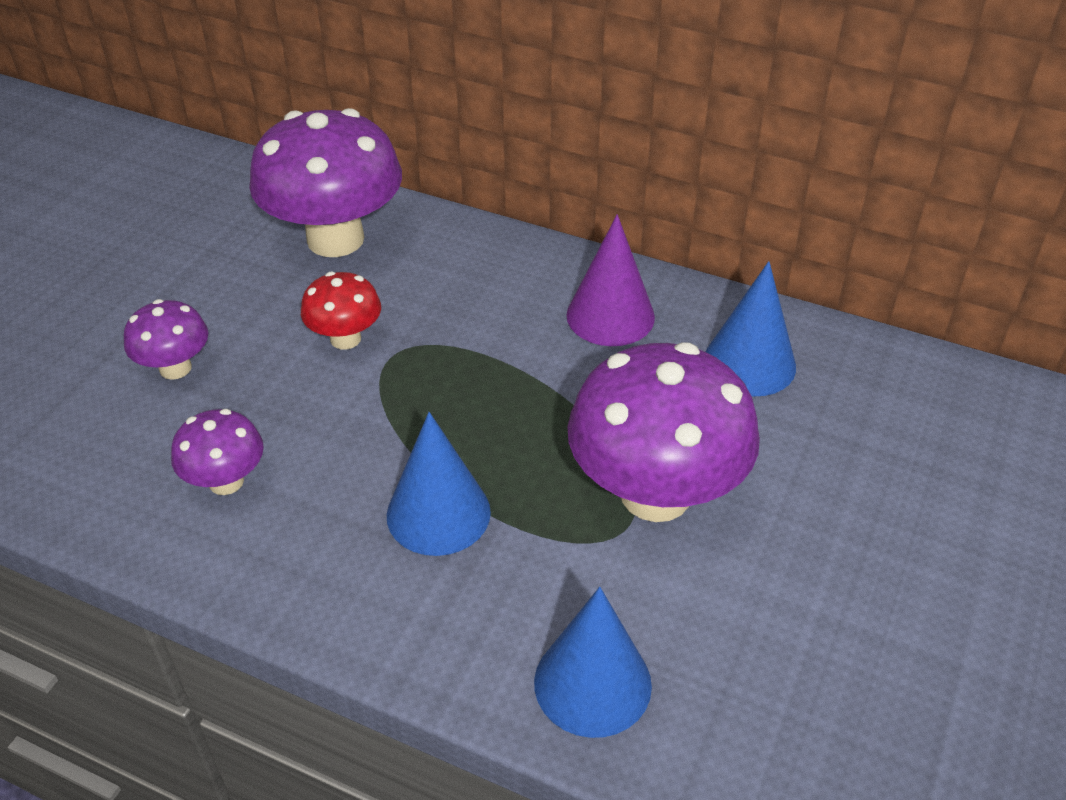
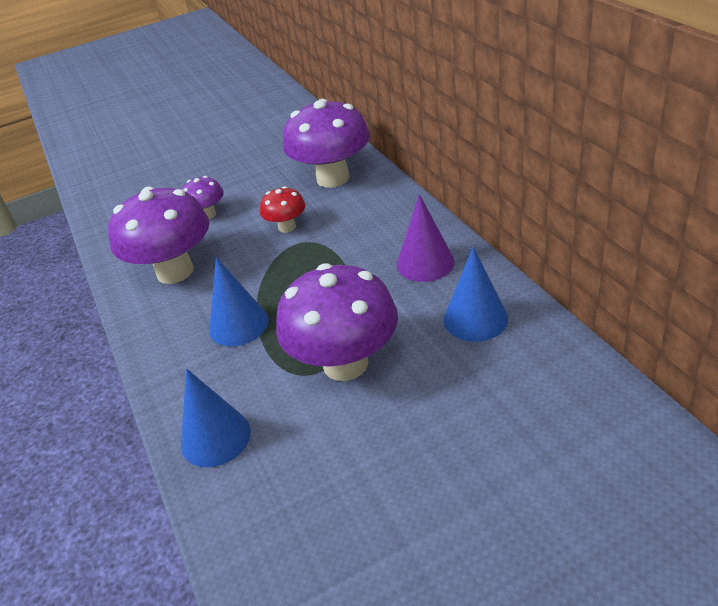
camera: 45 degrees right, 5 degrees down
(226, 481) = (175, 271): purple mushroom -> purple mushroom, size x2.03

